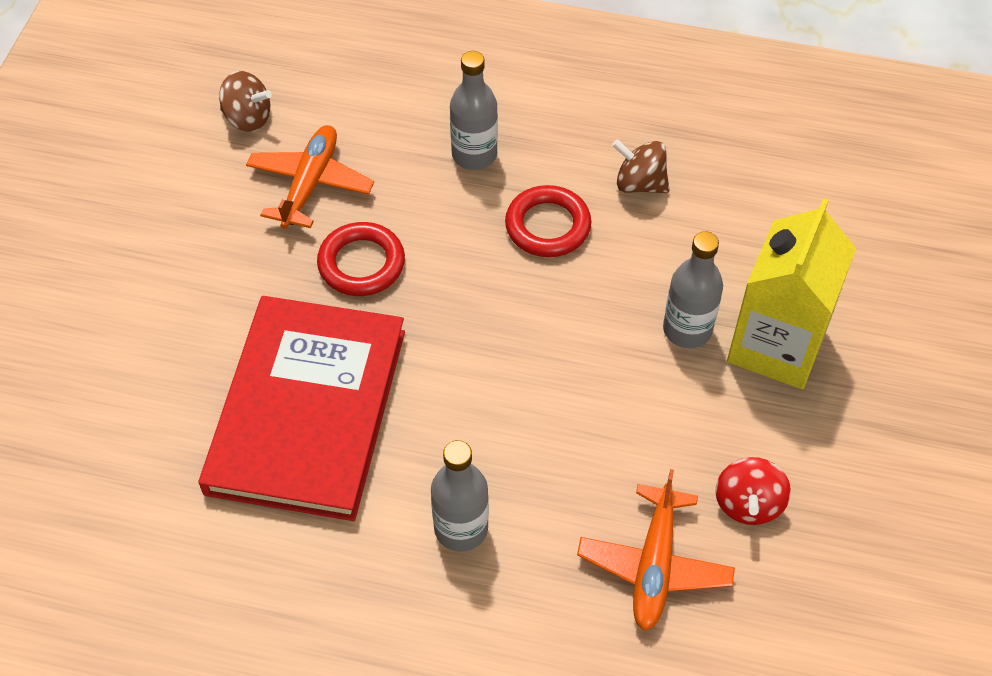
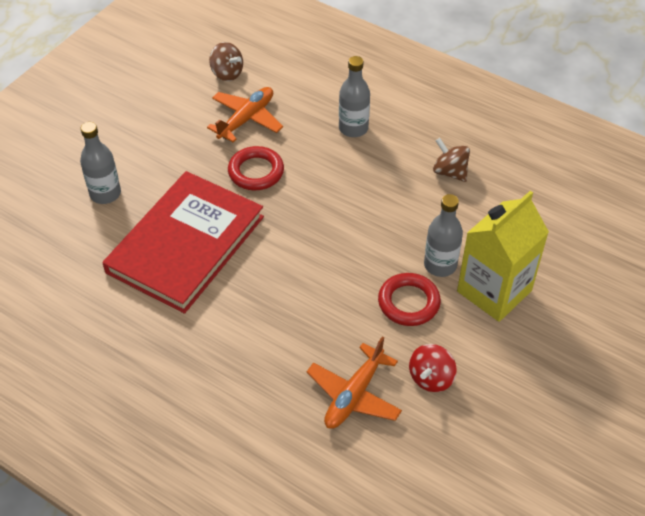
camera: 20 degrees right, 5 degrees down
(461, 528) = (245, 337): grey bottle -> grey bottle (105, 194)
(547, 226) = (380, 181): red ring -> red ring (408, 302)

